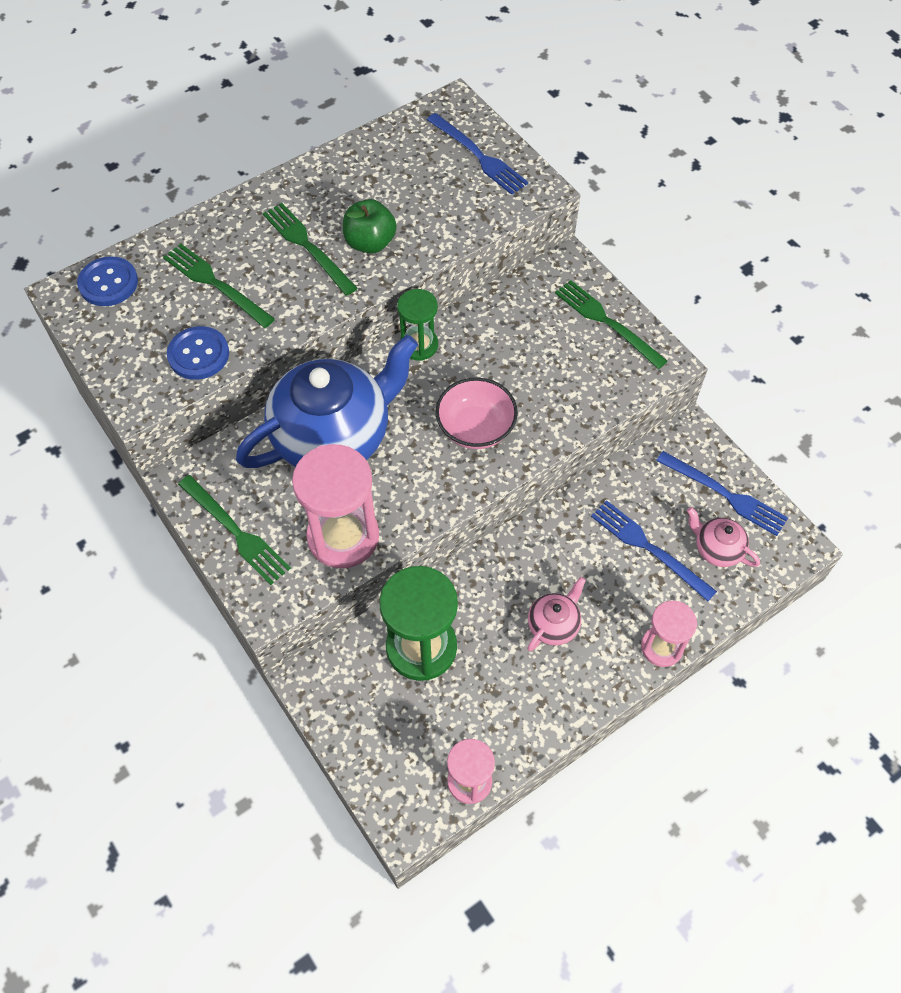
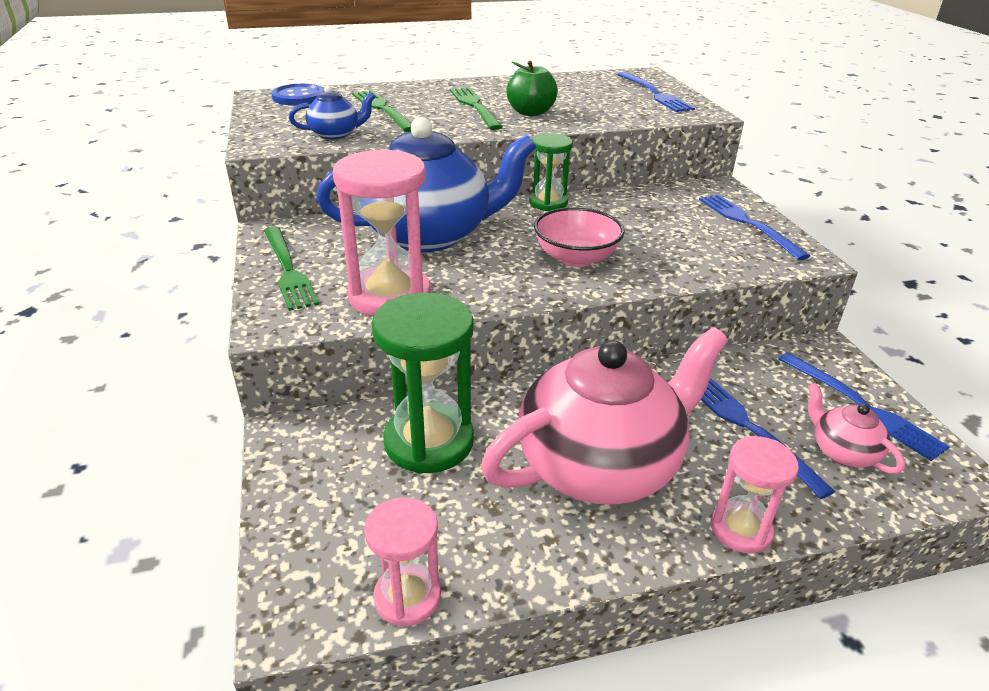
camera: 20 degrees right, 25 degrees down
(198, 354) = (335, 134): blue button -> blue teapot
(553, 624) = (600, 466): pink teapot -> pink teapot, size x2.33
(607, 322) = (748, 224): green fork -> blue fork

